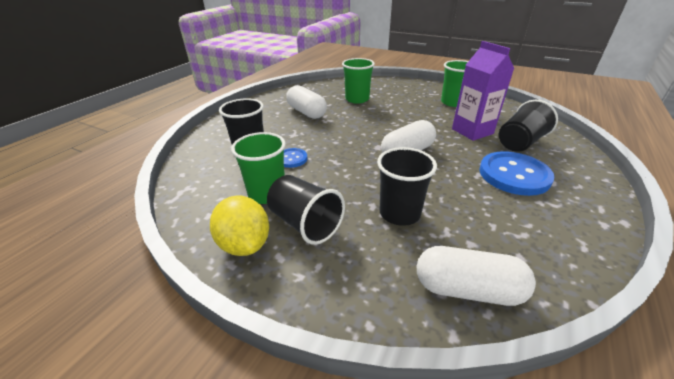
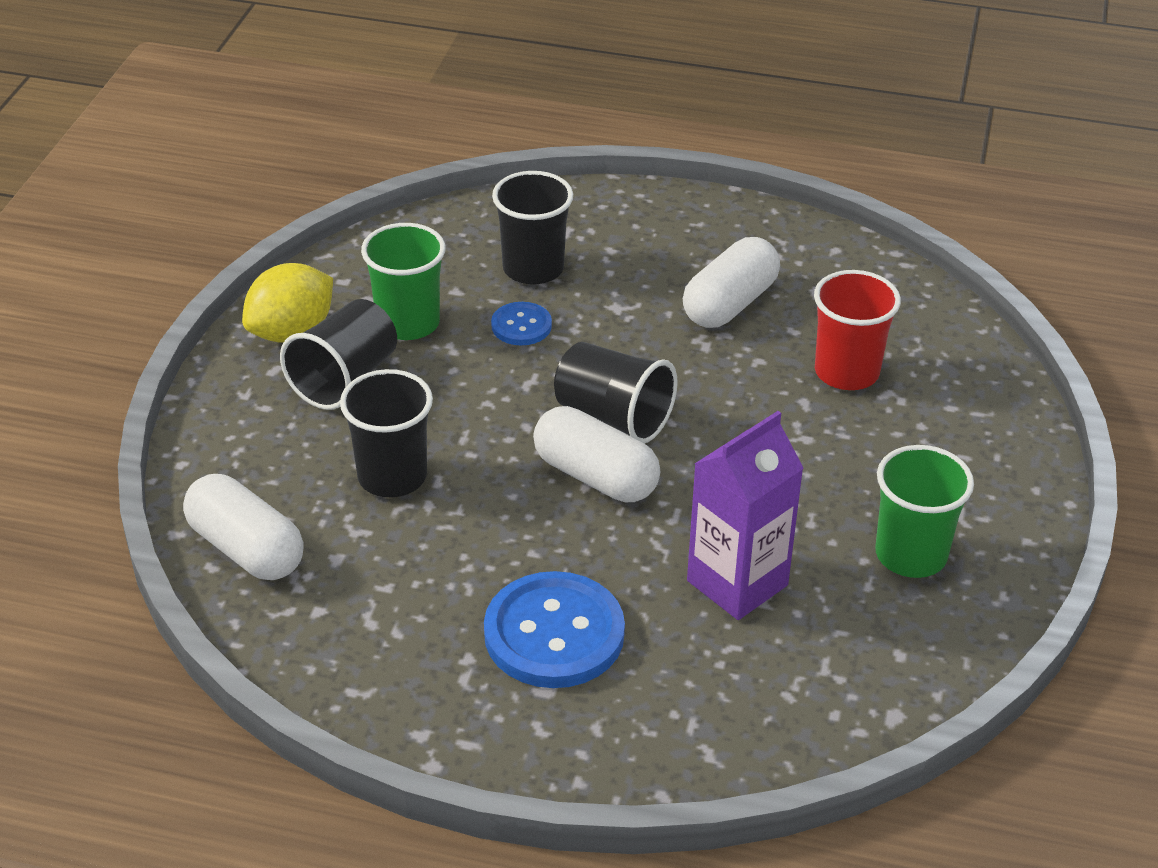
camera: 75 degrees right, 5 degrees up
(357, 99) = (846, 372): green cup -> red cup
(467, 289) = (246, 549): white capsule -> white capsule turned 45 degrees counterclockwise
(520, 143) = (706, 664): black cup -> black cup (613, 417)

